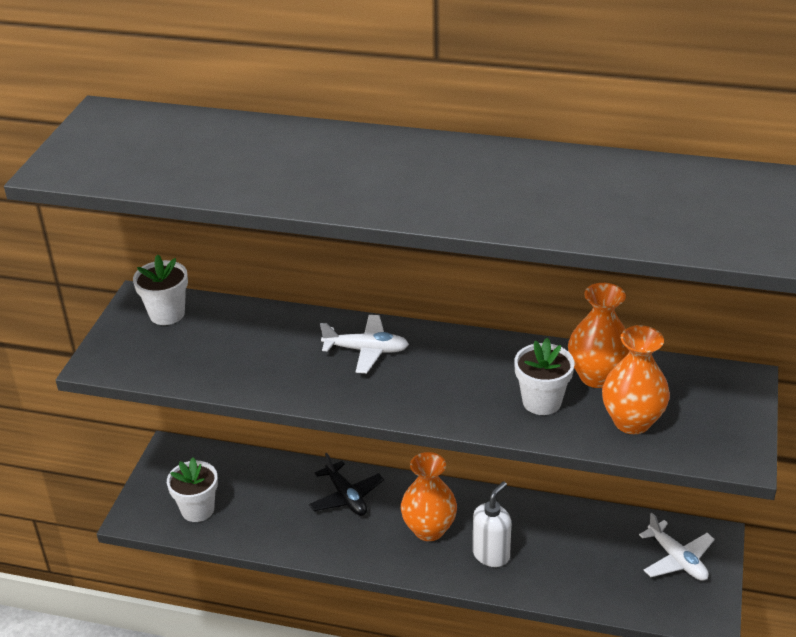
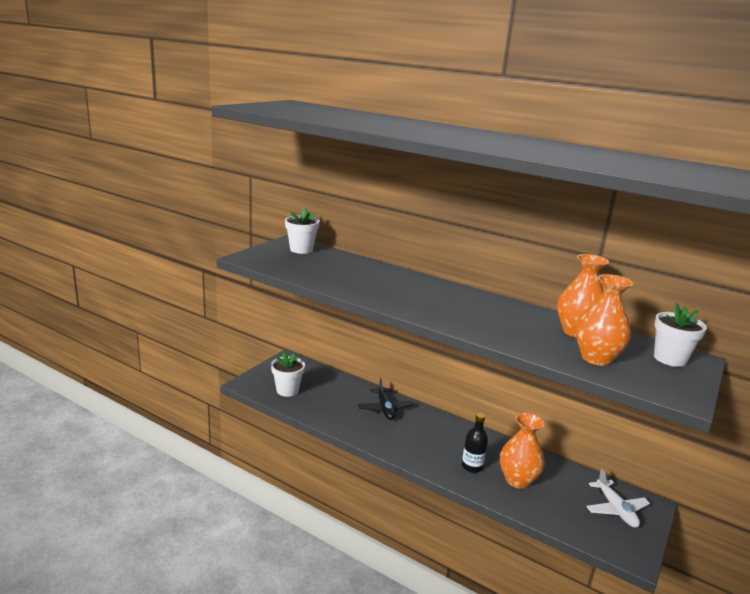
camera: 15 degrees right, 15 degrees down
(366, 350) = (416, 287): white plane -> none
(429, 529) = (433, 440): orange vase -> orange vase (517, 480)
(491, 555) = (472, 466): white soap dispenser -> black bottle
(542, 402) = (529, 334): white flower pot -> white flower pot (670, 359)

